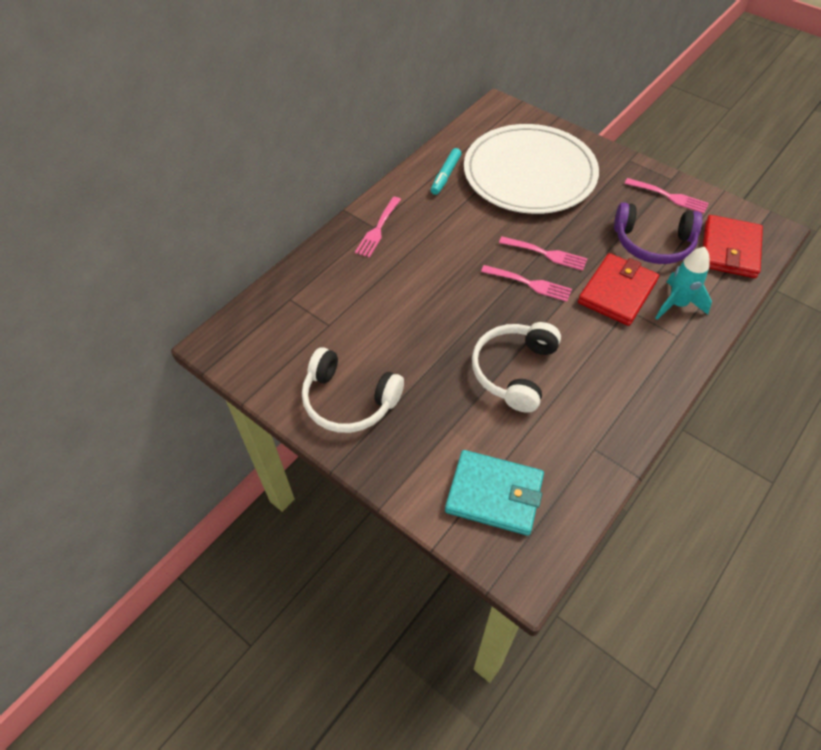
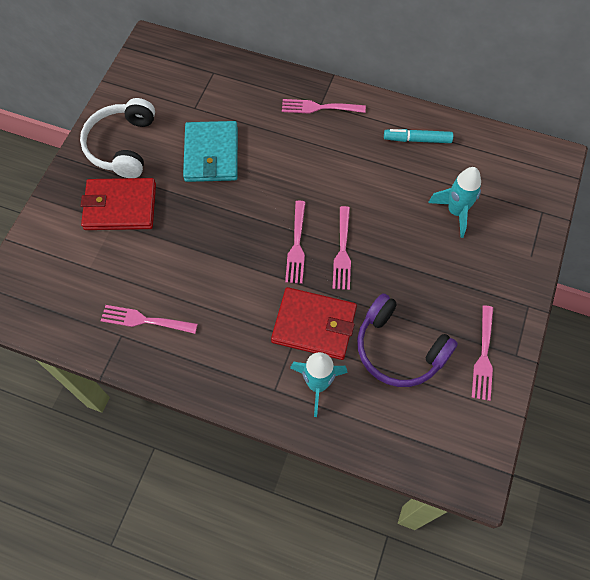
camera: 70 degrees right, 10 degrees up
(494, 494) = (59, 269): turquoise wallet -> turquoise wallet (211, 154)
(514, 371) = (187, 255): white headphones -> none
(529, 174) = (456, 212): white plate -> turquoise rocket
(581, 423) = (145, 320): none -> pink fork
(653, 243) = (398, 349): purple headphones -> purple headphones turned 45 degrees counterclockwise
(730, 250) = (422, 431): red wallet -> red wallet (120, 207)

